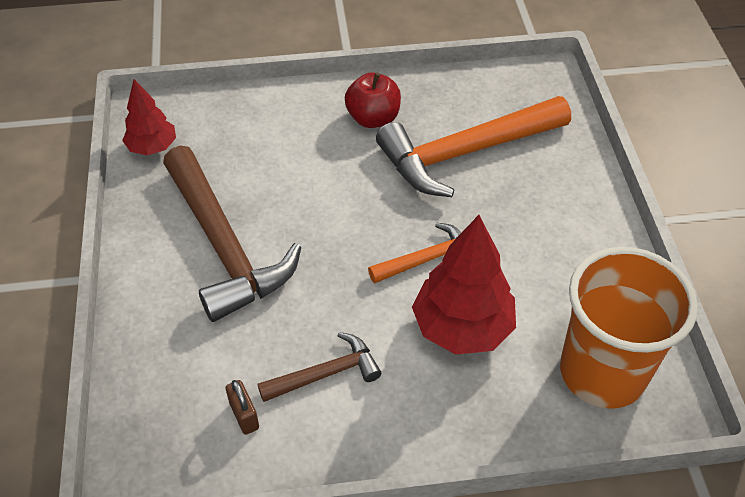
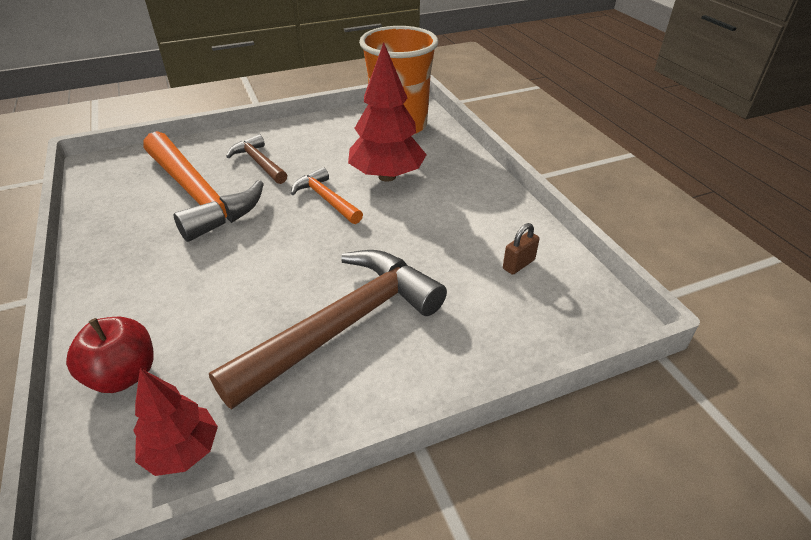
camera: 105 degrees left, 10 degrees down
(326, 373) = (457, 230): brown hammer -> brown hammer (258, 162)
(373, 118) = (144, 256): red apple -> red apple (123, 375)

